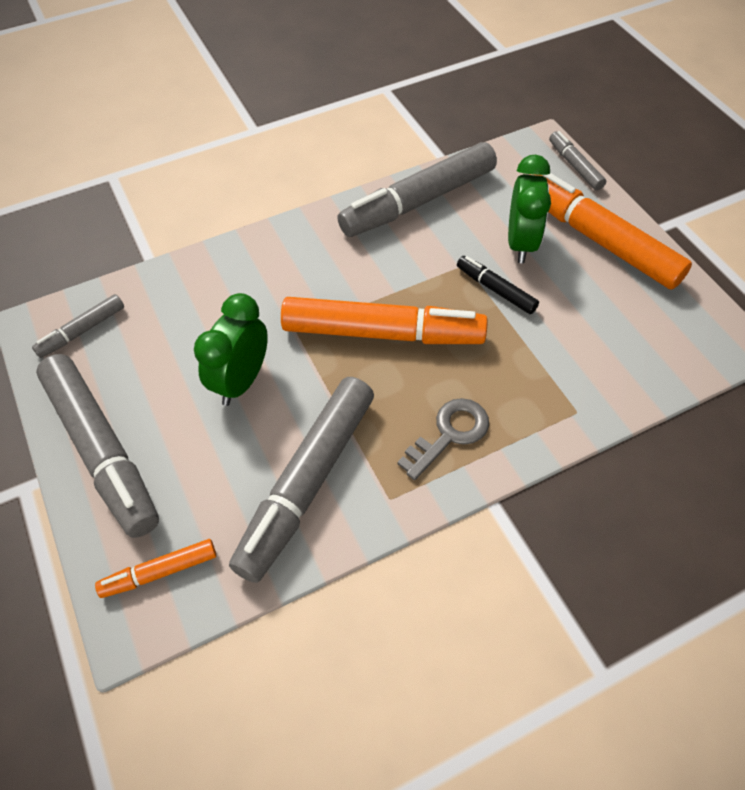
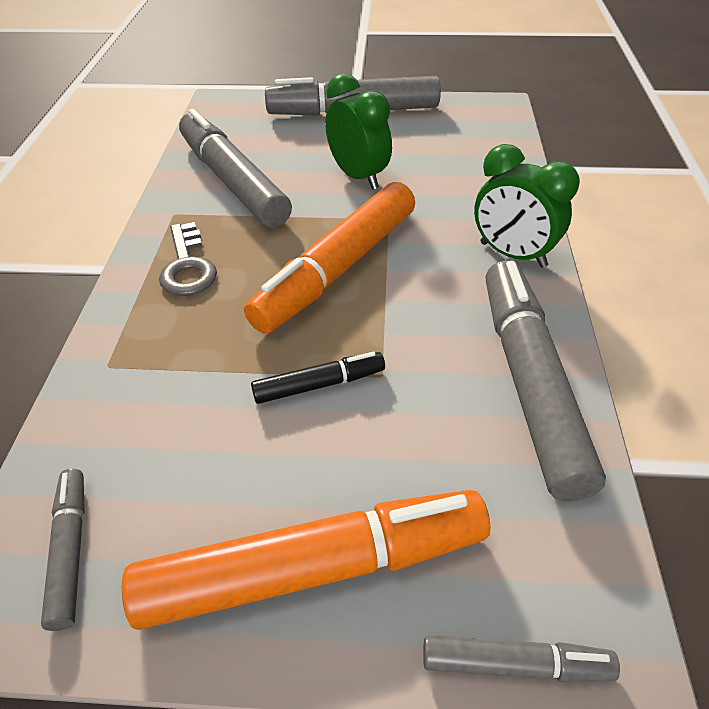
camera: 120 degrees right, 10 degrees down
(82, 331) = (478, 121): grey marker -> grey marker (70, 550)
(159, 572) = (239, 115): orange marker -> none
(521, 243) = (376, 455): green clock -> green clock (512, 255)

